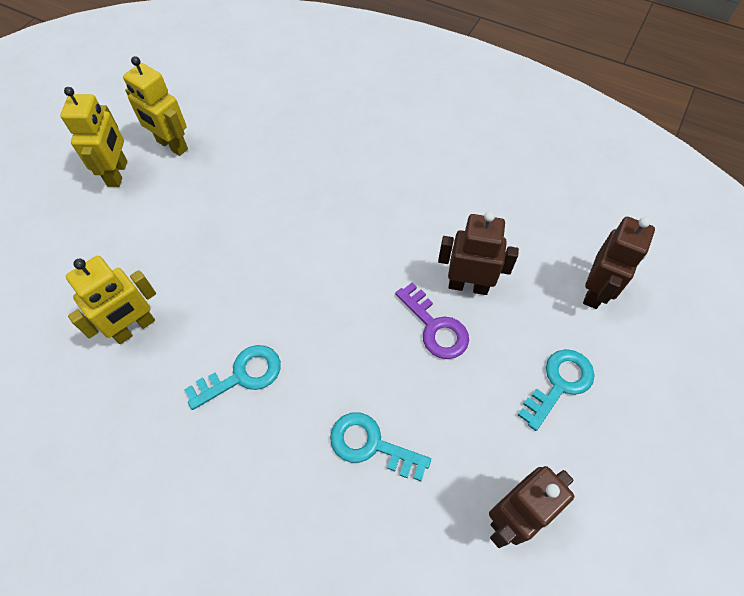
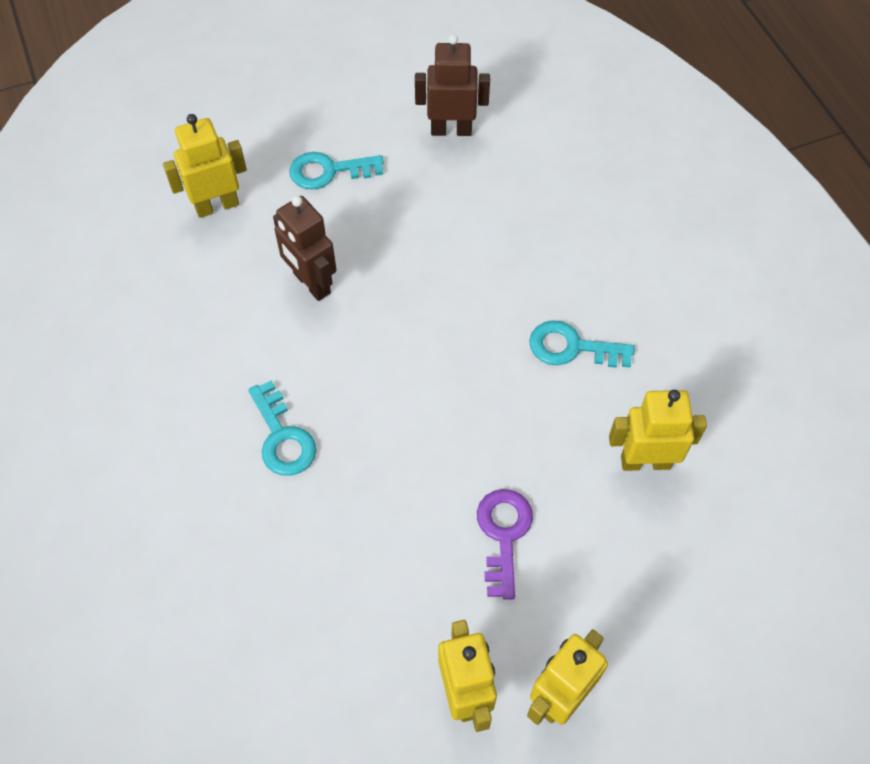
camera: 140 degrees left, 0 degrees up
(371, 445) = (508, 229): turquoise key -> turquoise key (282, 437)
(435, 327) = (376, 272): purple key -> purple key (503, 534)
(595, 291) = (217, 206): brown robot -> yellow robot

